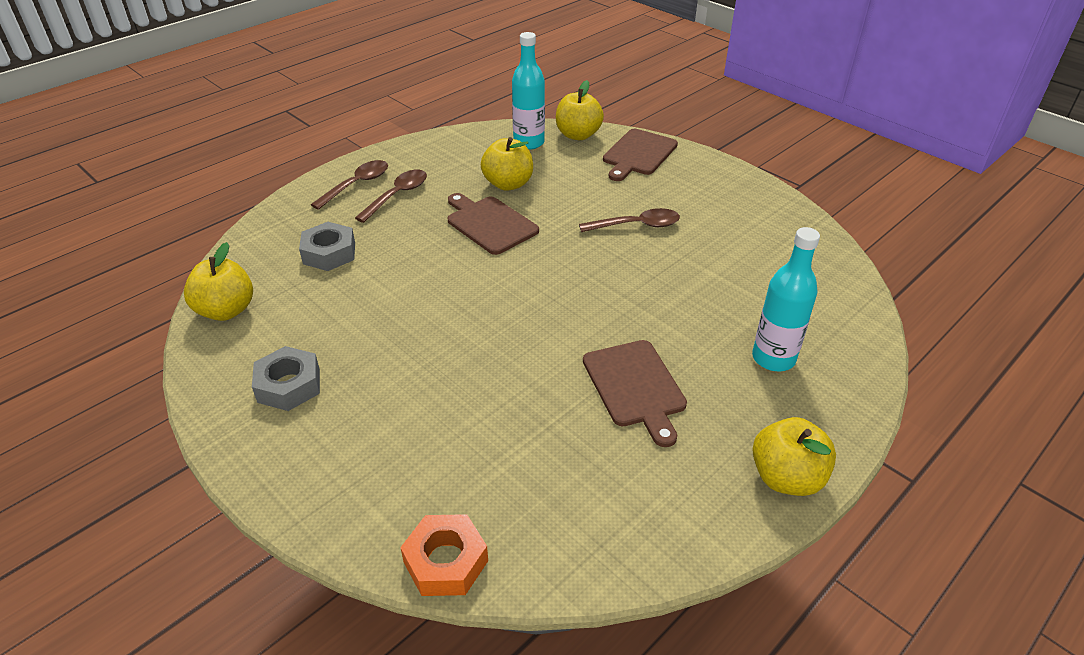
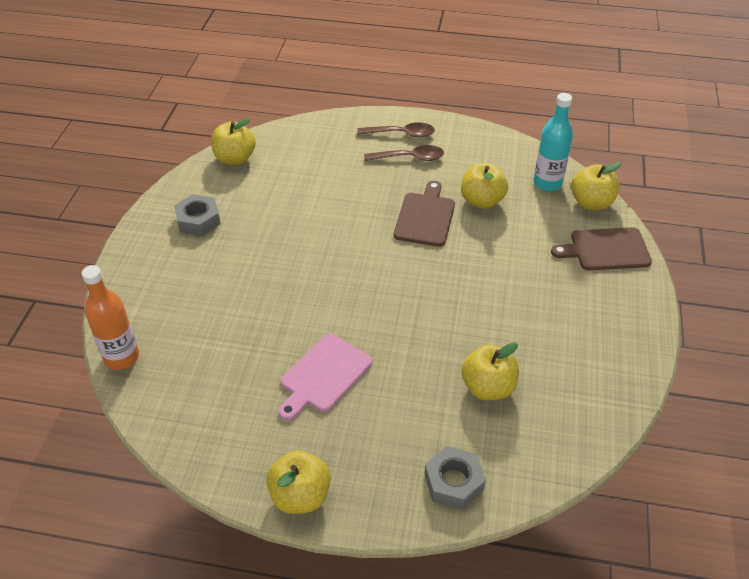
camera: 55 degrees right, 5 degrees up
(329, 253) = (321, 165): grey nut -> grey nut (454, 482)
(445, 561) = (121, 357): orange nut -> orange bottle
(635, 387) = (323, 375): brown cutting board -> pink cutting board
(637, 225) = (505, 294): brown spoon -> none
(738, 287) = (488, 387): none -> yellow apple
(773, 358) = (420, 442): turquoise bottle -> none

